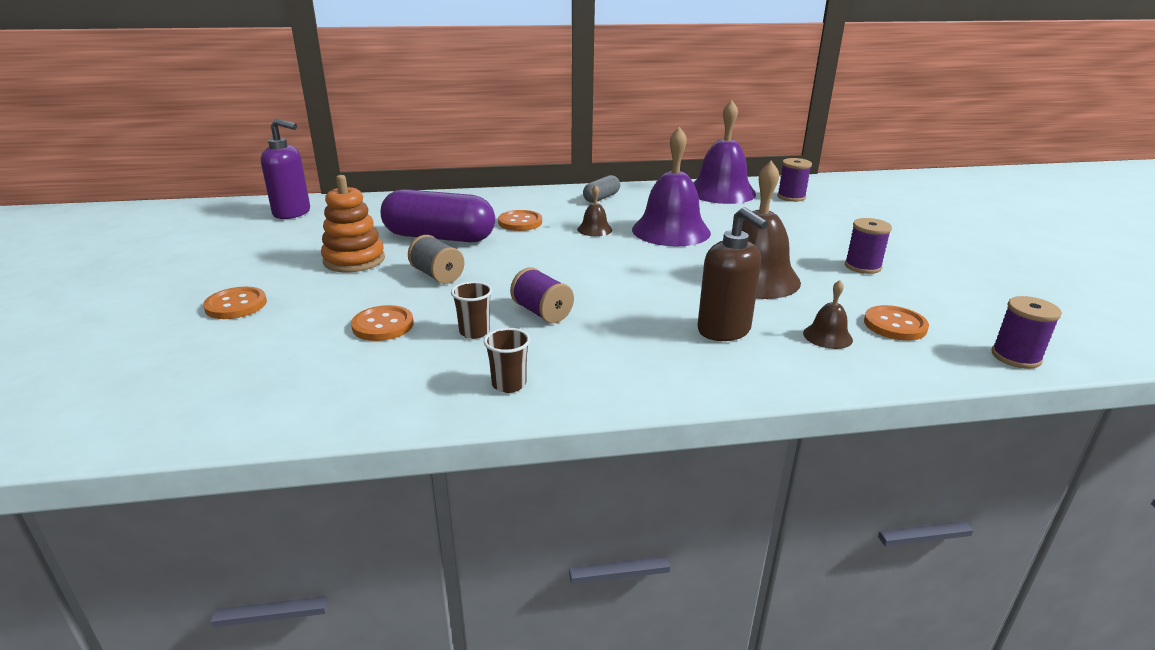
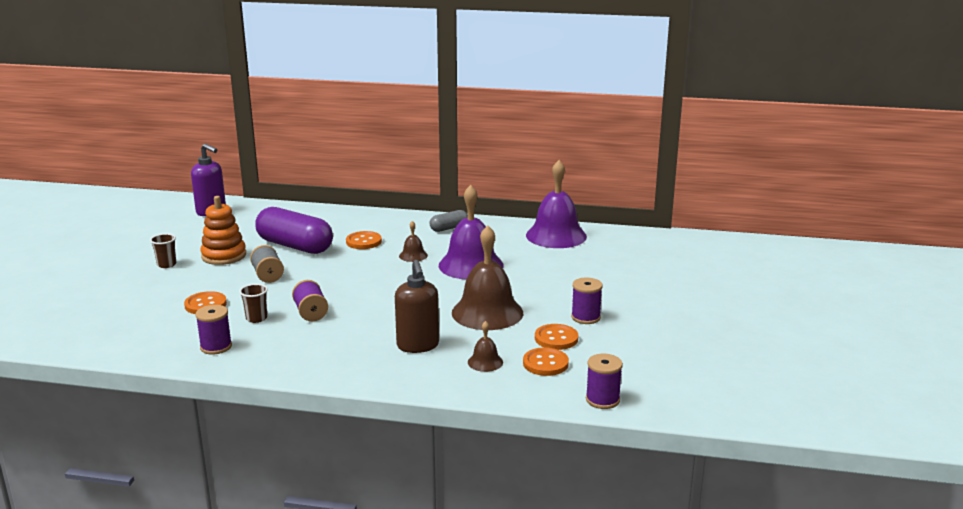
camera: 20 degrees right, 5 degrees down
(236, 305) = (131, 277): orange button -> orange button (556, 338)
(509, 384) = (247, 354): brown cup -> brown cup (166, 264)
(791, 197) = (612, 248): purple spool -> purple spool (216, 347)

